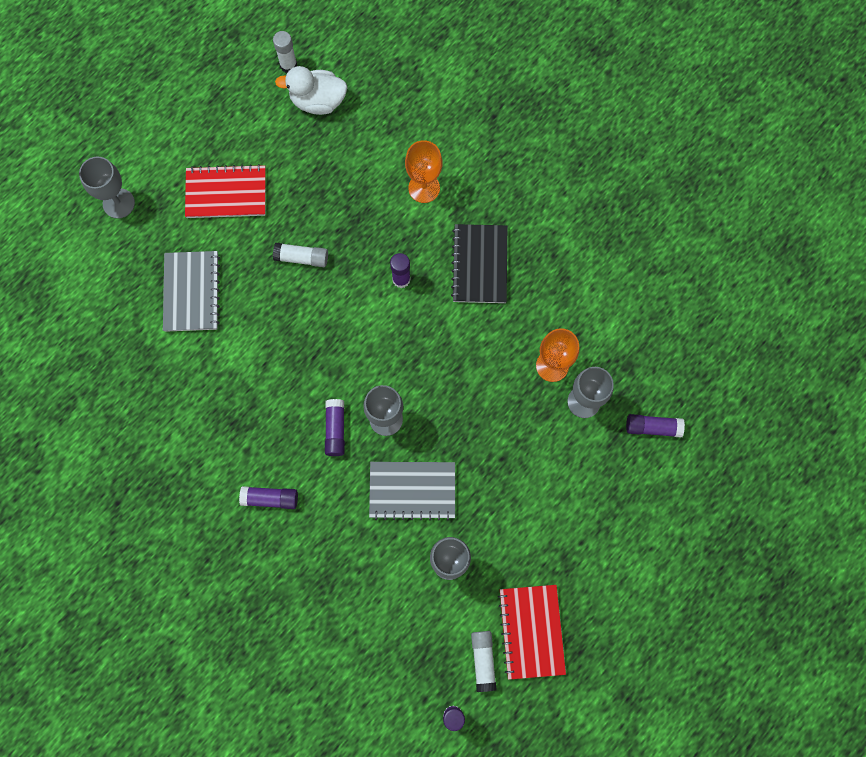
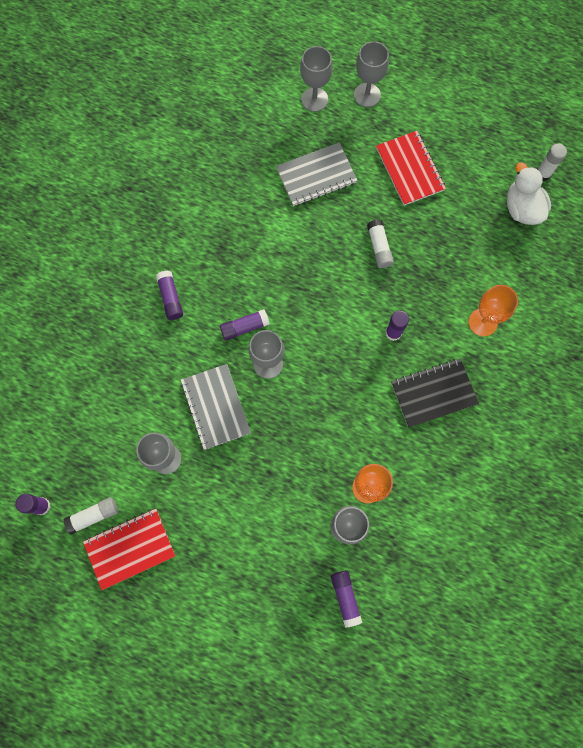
camera: 70 degrees right, 0 degrees up
(98, 260) = (314, 99): none -> grey goblet

